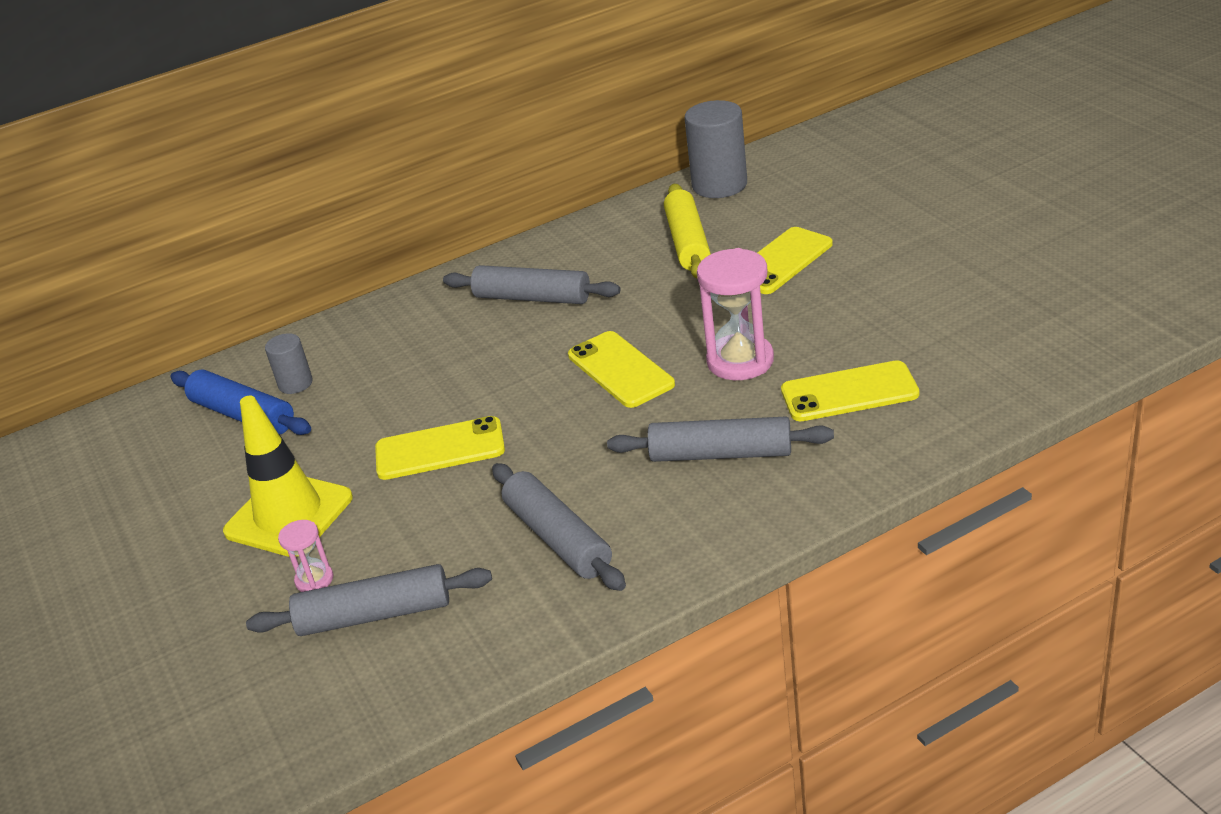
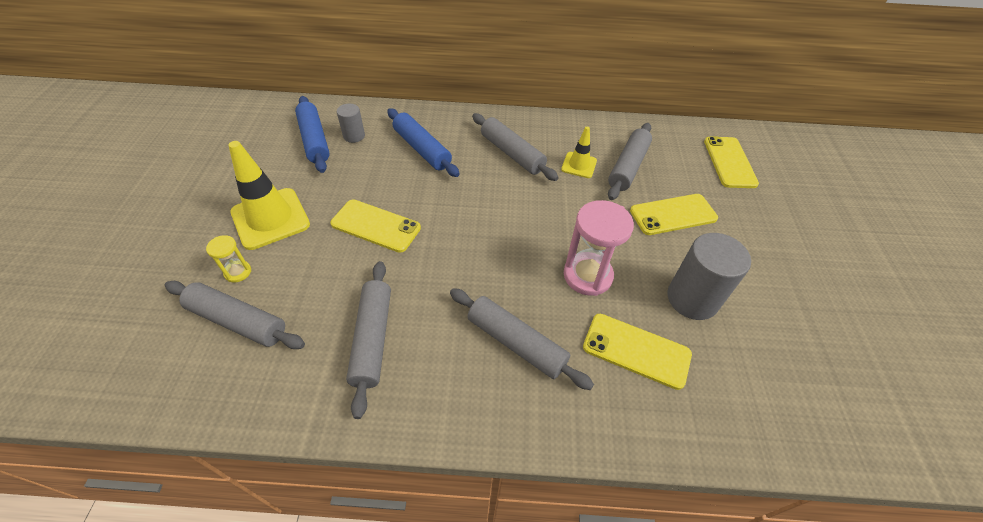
camera: 25 degrees right, 15 degrees up
(314, 580) = (238, 272): pink hourglass -> yellow hourglass
(408, 351) = (422, 149): none -> blue rolling pin
(620, 370) = (514, 235): yellow phone -> yellow phone (729, 162)
(628, 269) = (579, 165): none -> yellow traffic cone
(688, 242) = (628, 167): yellow rolling pin -> grey rolling pin
(719, 185) = (679, 137): grey cylinder -> grey cylinder (692, 299)

